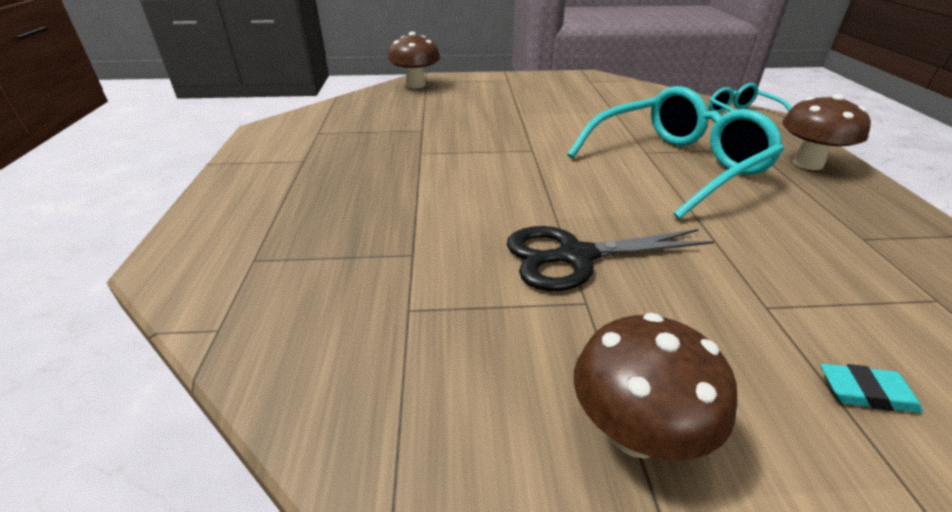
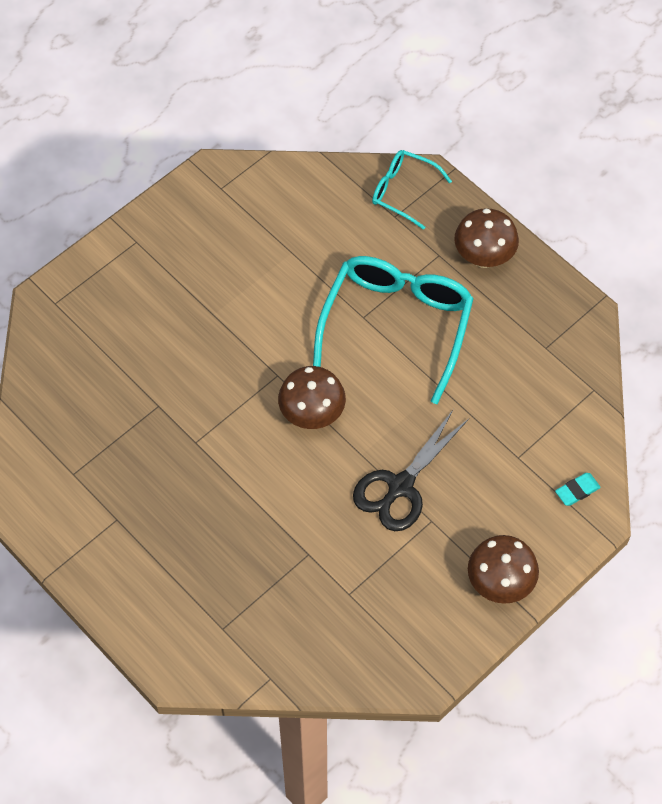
camera: 40 degrees left, 25 degrees up
(416, 85) = (55, 320): brown mushroom -> brown mushroom (312, 414)

